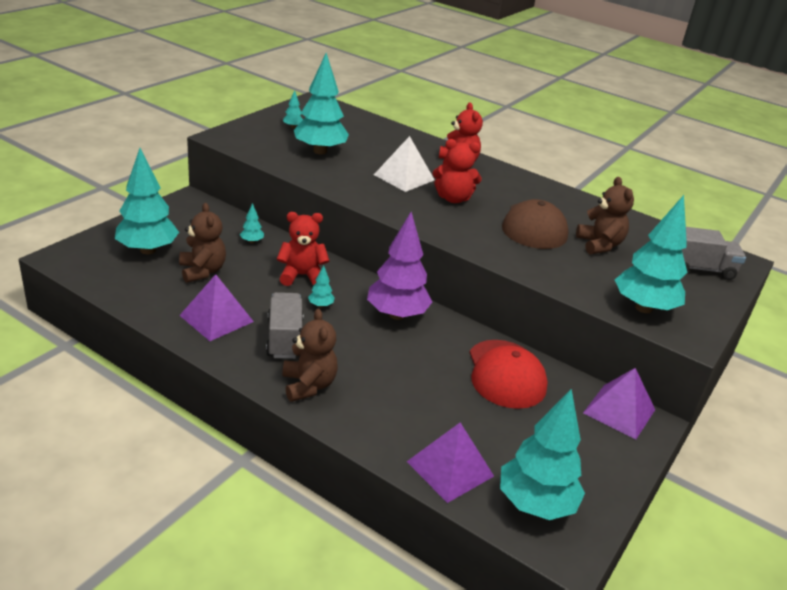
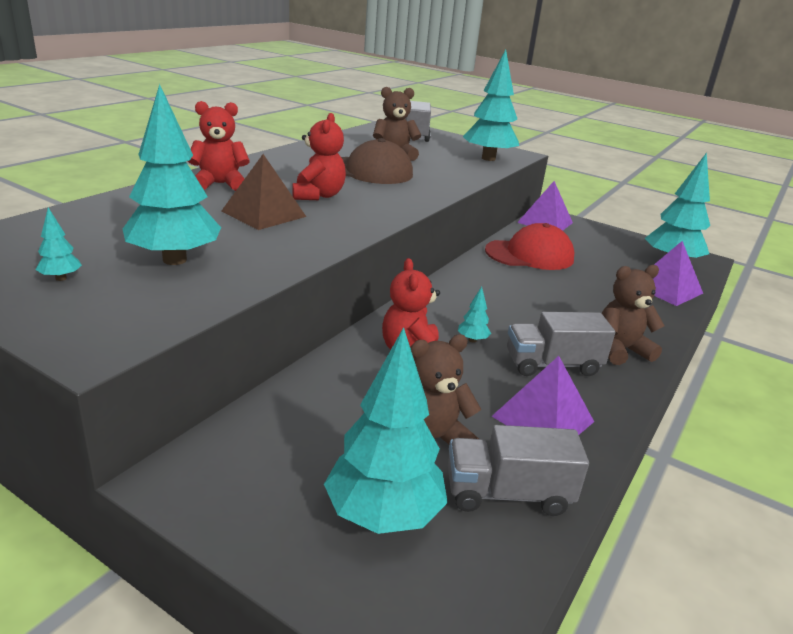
camera: 90 degrees left, 5 degrees down
(150, 290) = (507, 494): none -> grey truck
(252, 241) = (328, 396): turquoise tree -> none
(397, 315) = (467, 295): purple tree -> none
(404, 177) = (263, 214): white pyramid -> brown pyramid

